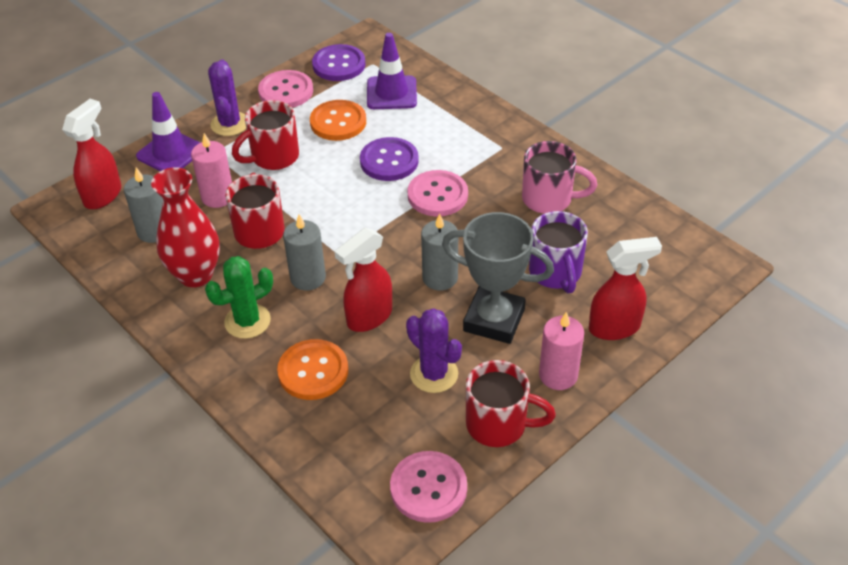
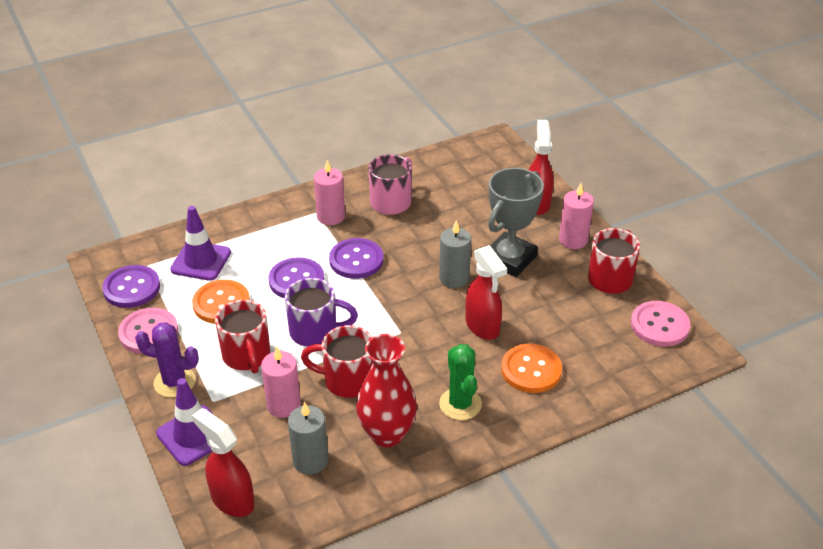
camera: 75 degrees left, 5 degrees down
(308, 278) = (422, 357): grey candle -> none
(434, 374) = (554, 301): purple cactus -> none
(437, 195) = (356, 260): pink button -> purple button
(499, 159) = (331, 216): none -> pink candle
(555, 273) = (473, 217): purple mug -> purple mug (315, 332)

